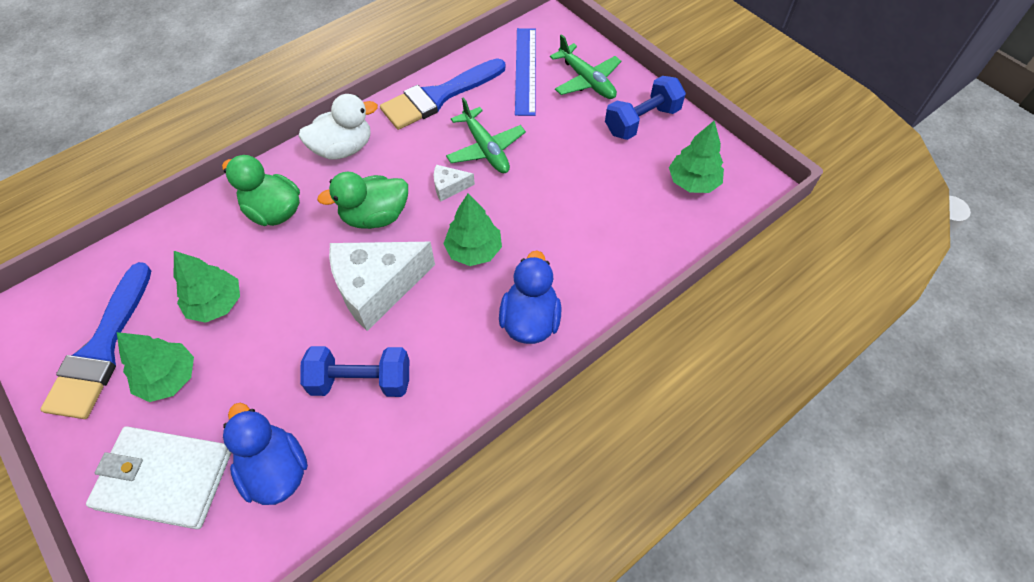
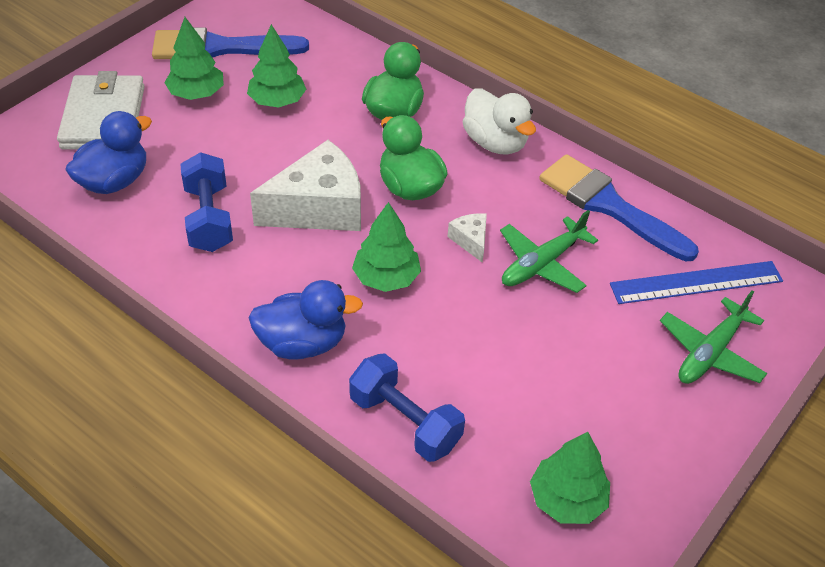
camera: 75 degrees right, 10 degrees down
(377, 288) = (318, 208): white cheese -> white cheese turned 105 degrees clockwise
(642, 121) = (660, 426): blue dumbbell -> blue dumbbell (405, 422)

